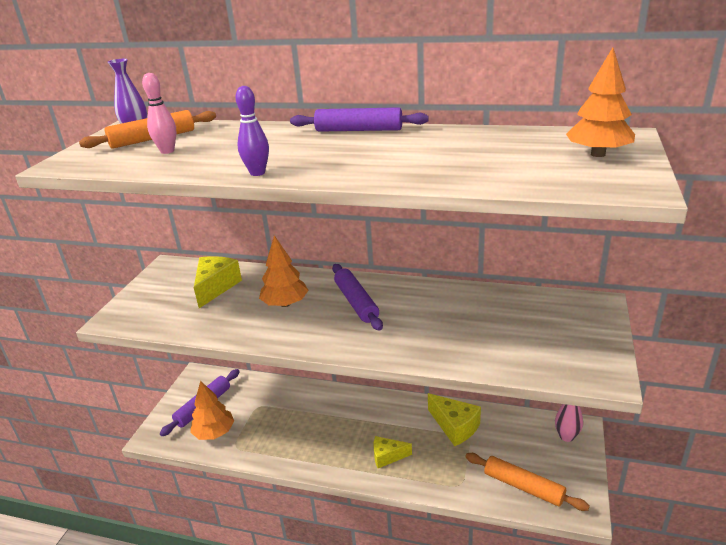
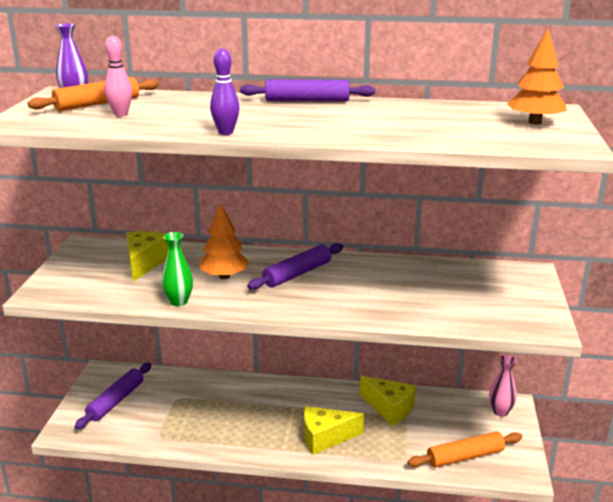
camera: 10 degrees left, 5 degrees down
(214, 432) = (134, 425): orange tree -> none
(234, 333) = (179, 302): none -> green vase
(356, 302) = (297, 274): purple rolling pin -> purple rolling pin turned 75 degrees clockwise
(387, 456) = (325, 437): yellow cheese -> yellow cheese, size x1.52
(523, 487) = (465, 456): orange rolling pin -> orange rolling pin turned 45 degrees counterclockwise

